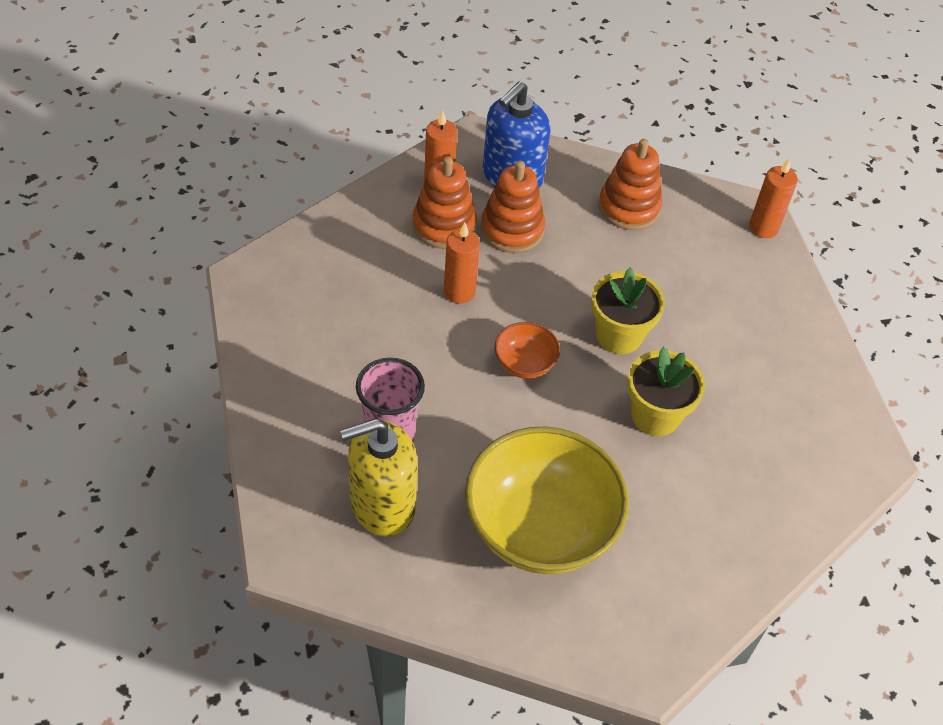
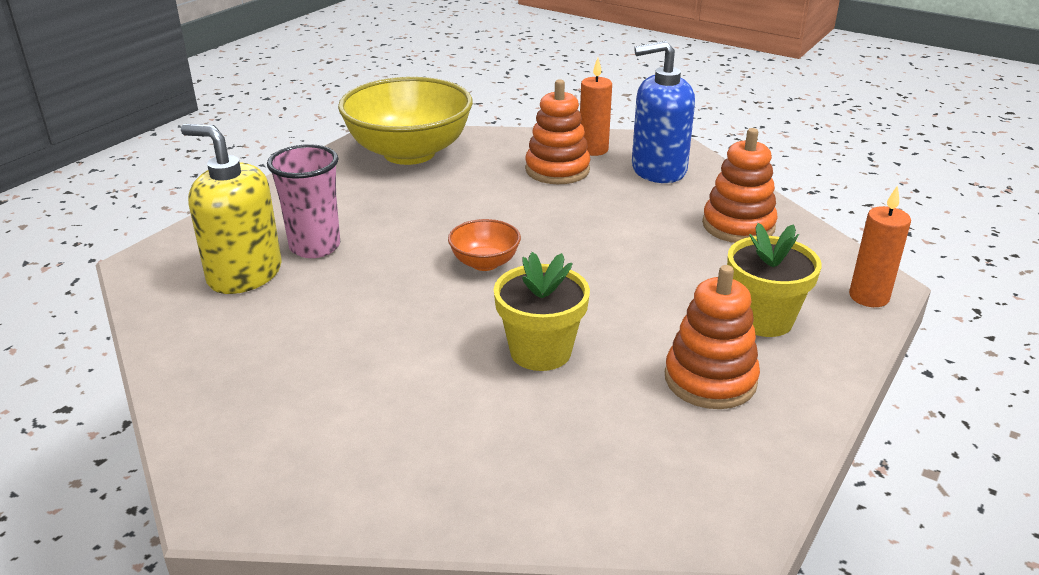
camera: 50 degrees right, 20 degrees down
(459, 292) = (506, 204): orange candle -> none
(512, 229) = (608, 194): orange stacking toy -> orange stacking toy (710, 380)
(540, 528) = (318, 356): yellow bowl -> yellow bowl (409, 153)
(619, 335) = (595, 288): yellow flower pot -> yellow flower pot (763, 319)

